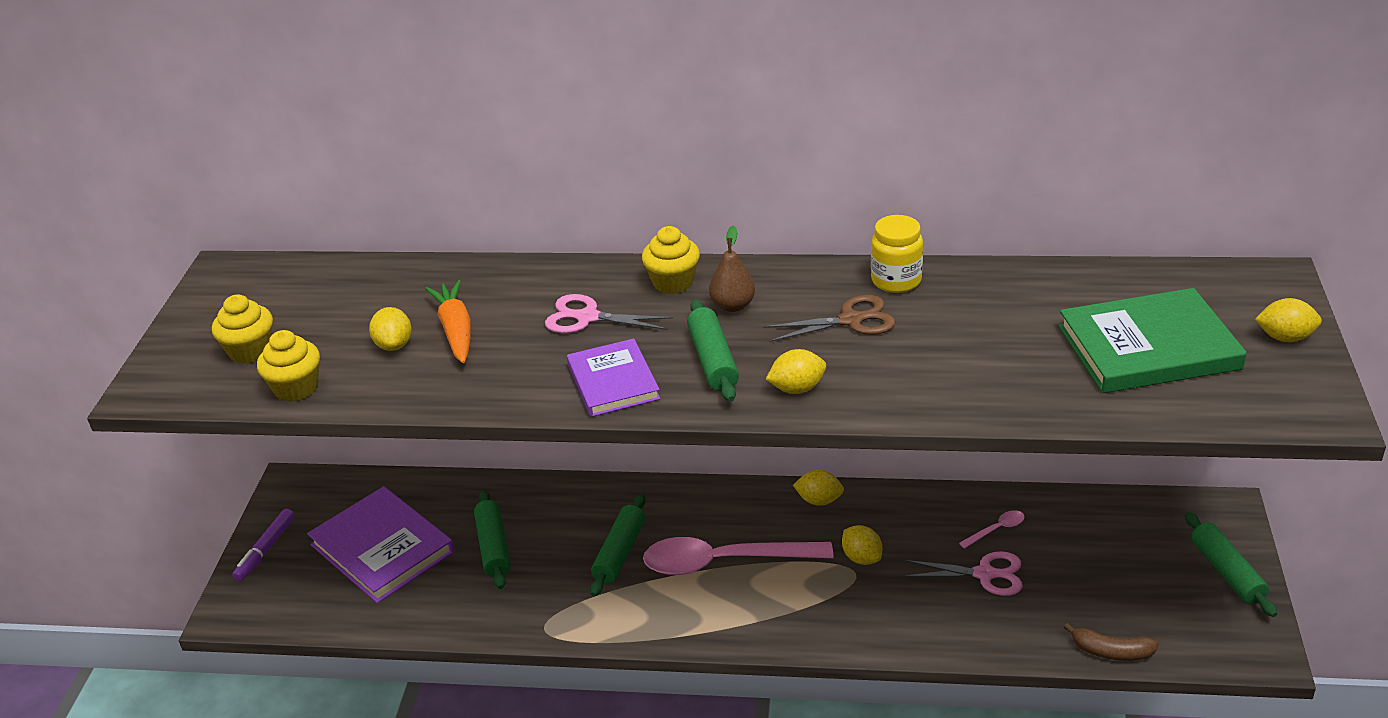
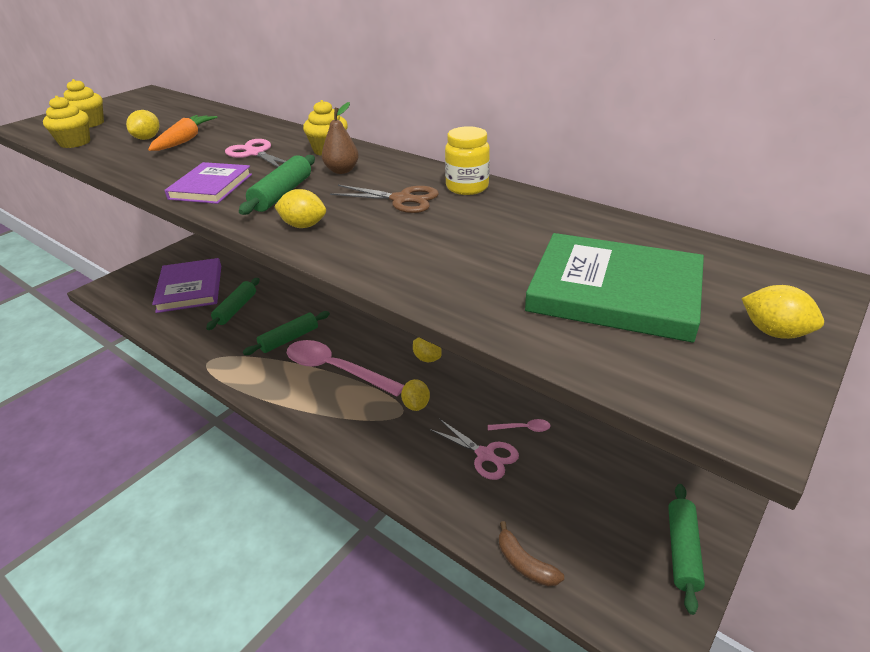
camera: 30 degrees right, 0 degrees up
(265, 550) = (146, 268): purple marker -> none

